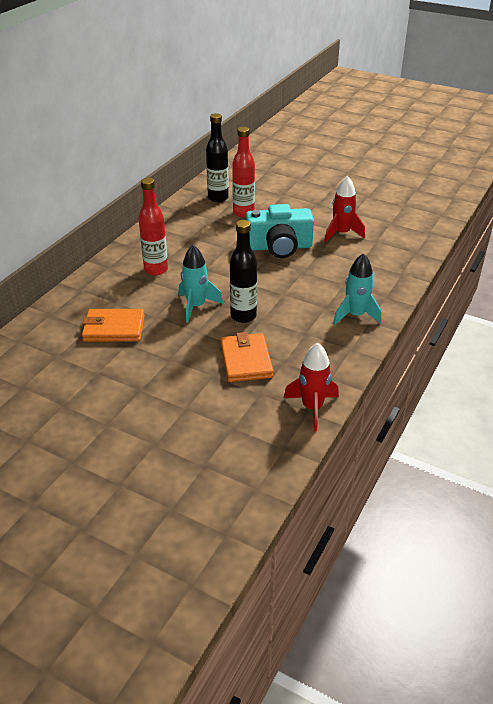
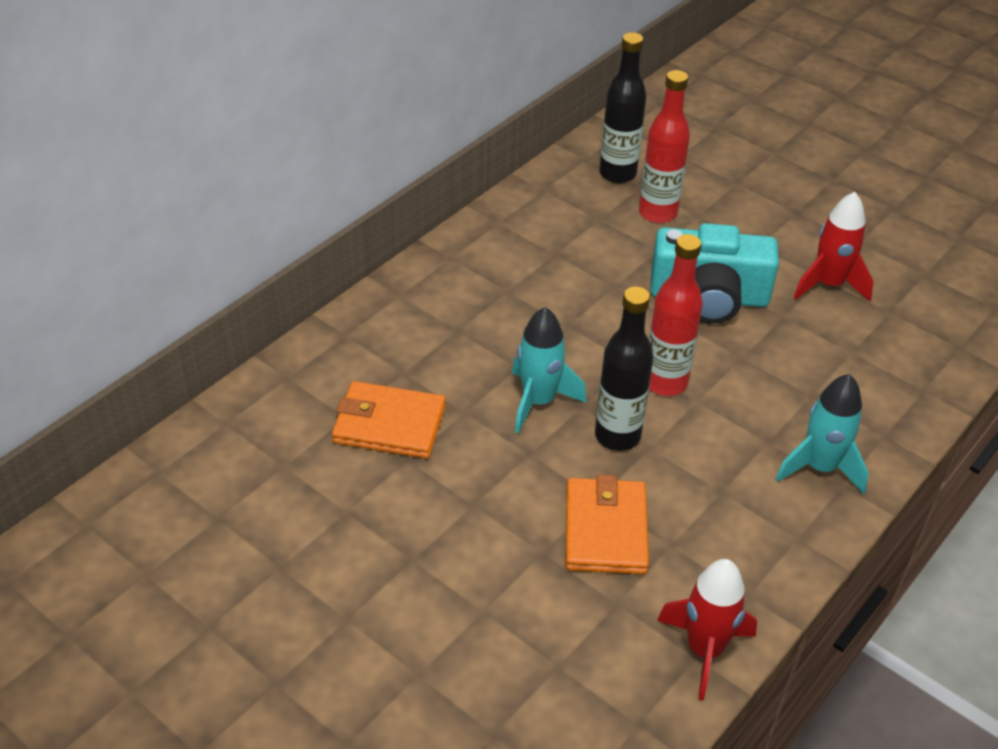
camera: 10 degrees right, 5 degrees up
(156, 270) = (481, 313): red bottle -> red bottle (665, 382)

